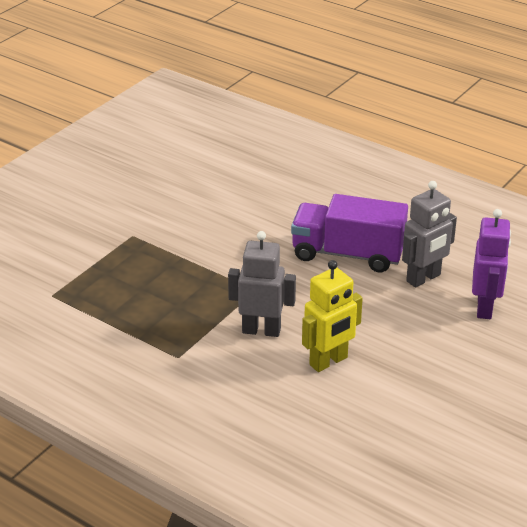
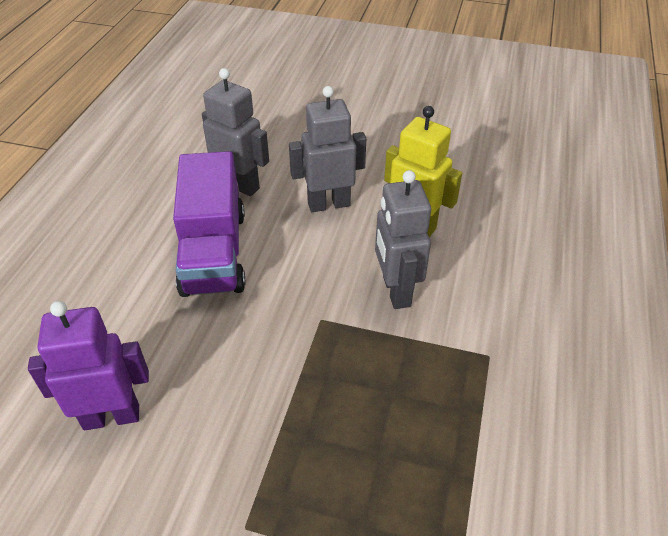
camera: 110 degrees left, 10 degrees up
(377, 320) = (328, 204): none -> grey robot
(485, 307) = (272, 140): purple robot -> purple robot (111, 416)

